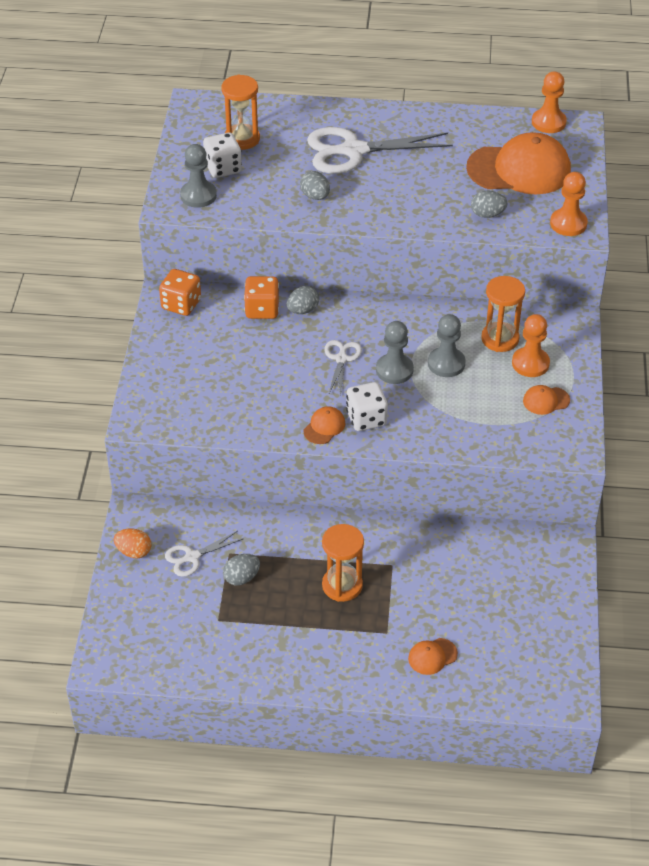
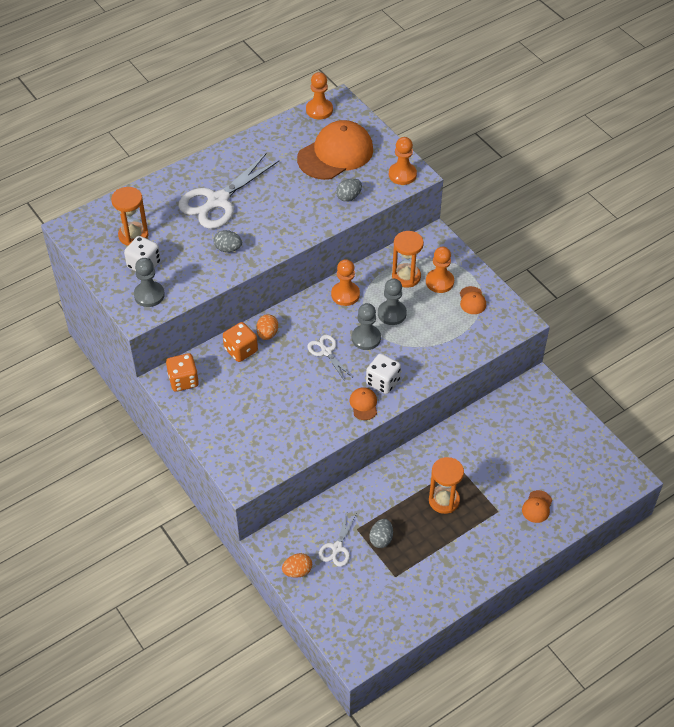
camera: 40 degrees left, 5 degrees up
(303, 310) = (267, 334): grey egg -> orange egg
(418, 319) = (345, 294): none -> orange pawn
(546, 401) = (472, 300): orange cap -> orange cap turned 45 degrees counterclockwise

